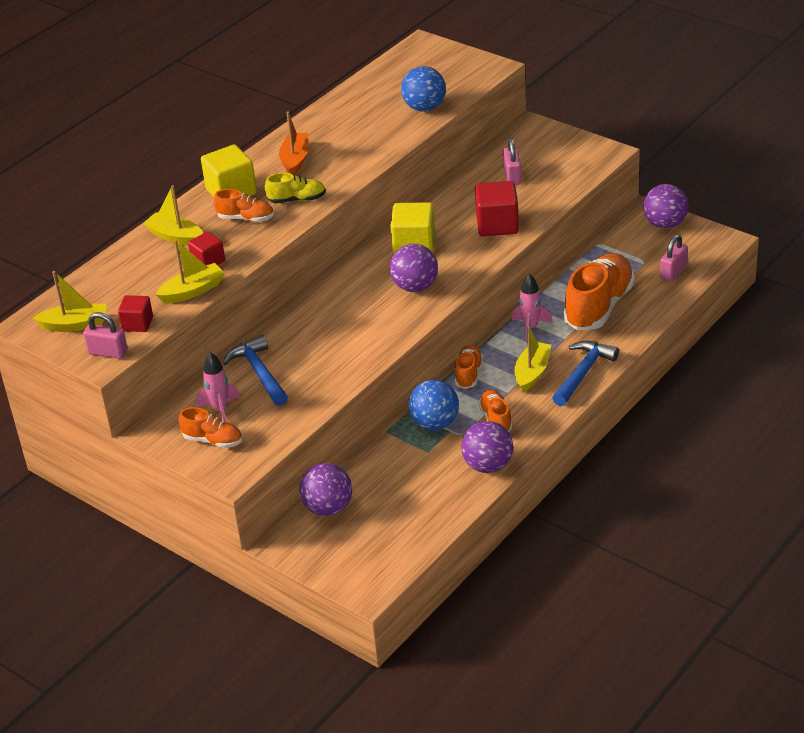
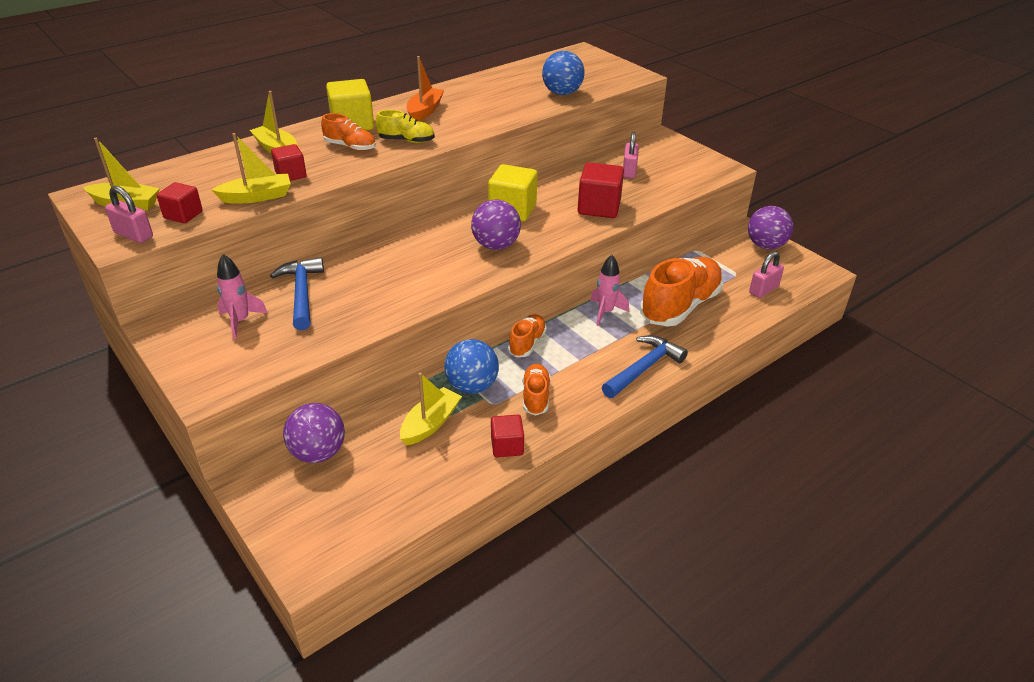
camera: 10 degrees right, 0 degrees up
(213, 440) = (212, 351): orange shoe -> none
(488, 466) = (507, 446): purple ball -> red cube
(532, 372) = (591, 356): yellow boat -> yellow boat (430, 423)

